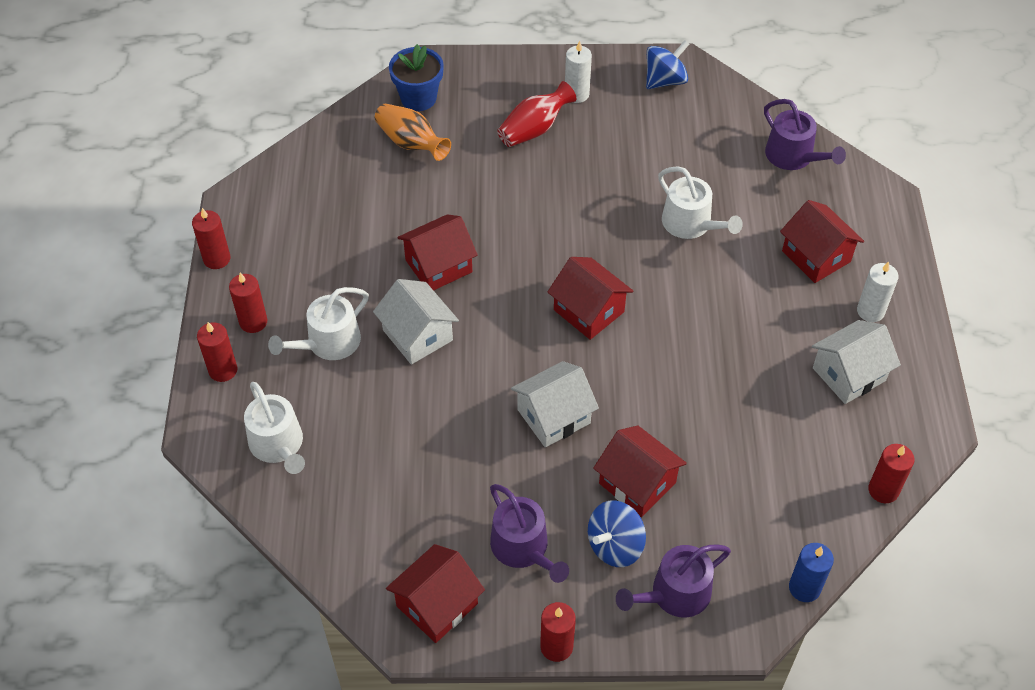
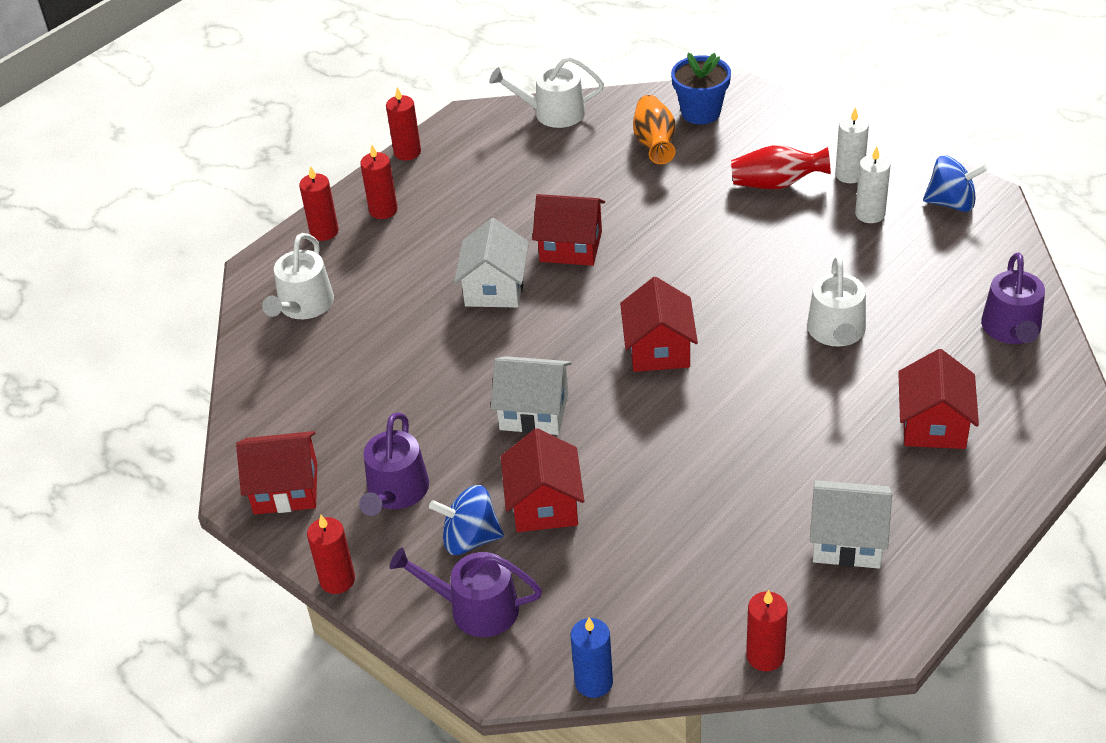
camera: 45 degrees right, 10 degrees down
(328, 343) = (420, 255): white watering can -> white watering can (552, 113)
(870, 311) = (935, 502): white candle -> white candle (870, 214)

